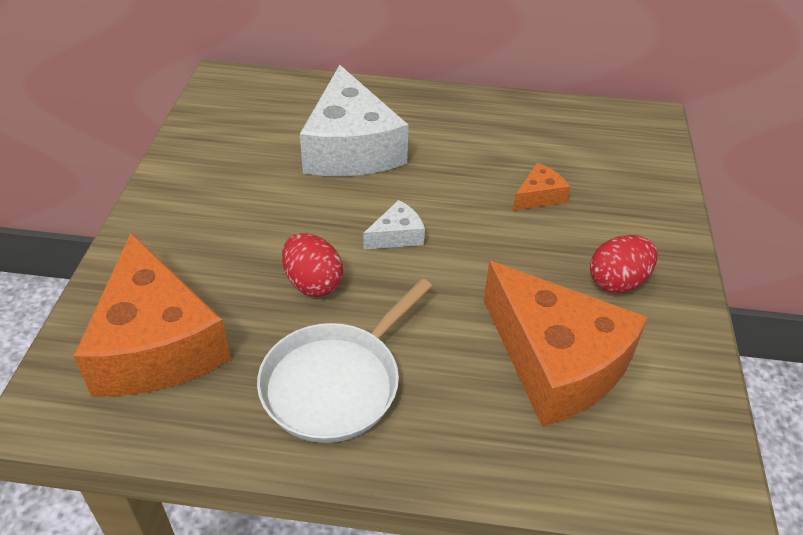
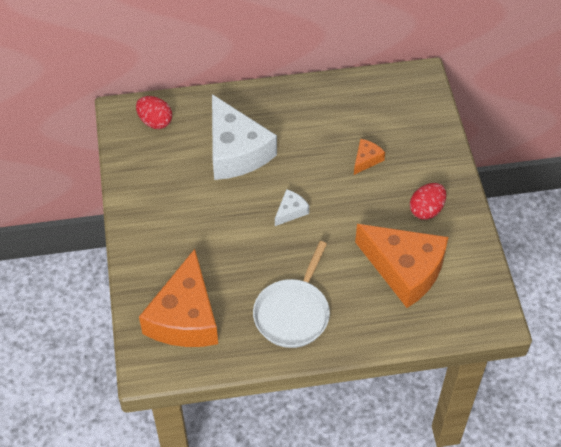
camera: 15 degrees left, 10 degrees up
(156, 343) = (185, 317): orange cheese -> orange cheese turned 45 degrees clockwise
(313, 283) = (255, 256): red egg -> red egg (155, 121)

